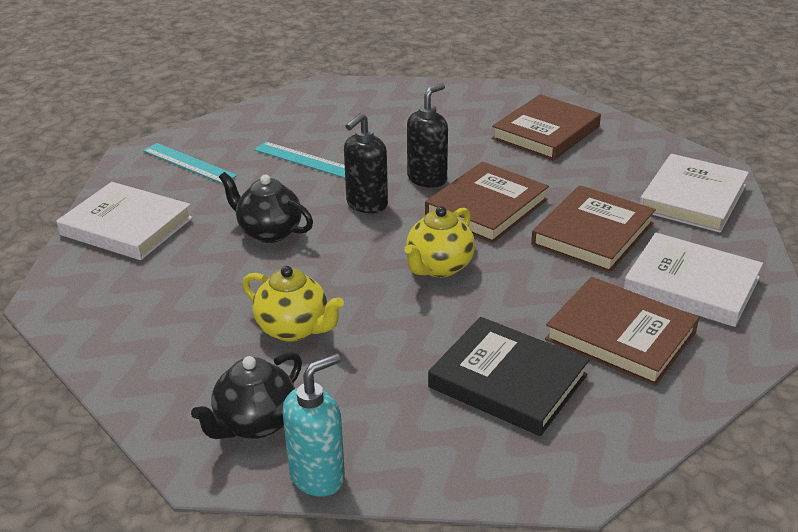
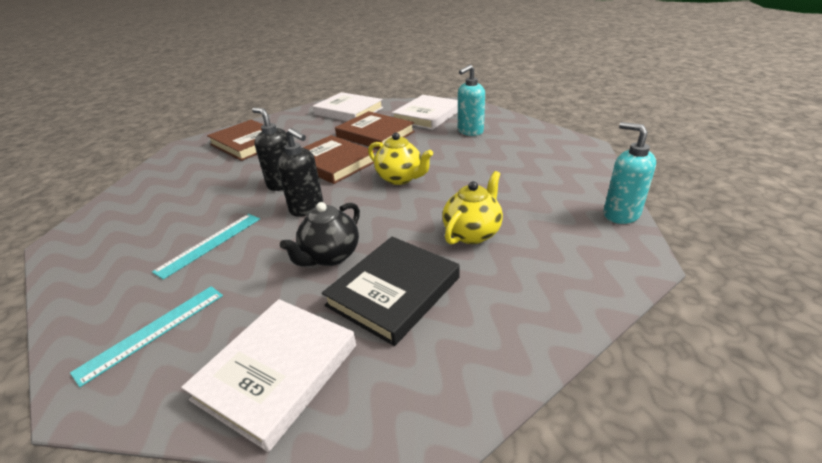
camera: 85 degrees left, 0 degrees up
(255, 423) = (584, 243): black teapot -> none
(507, 381) = (513, 159): black book -> black book (394, 291)
(620, 336) = (470, 131): brown book -> turquoise soap dispenser

